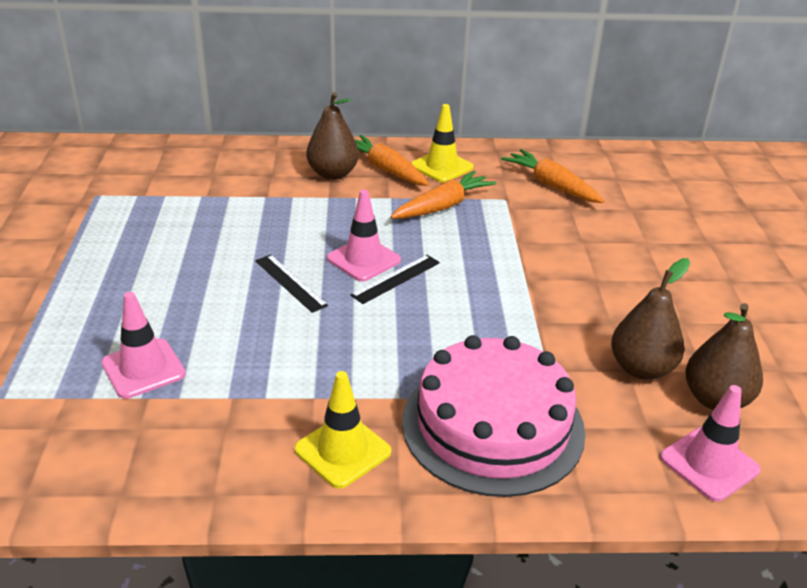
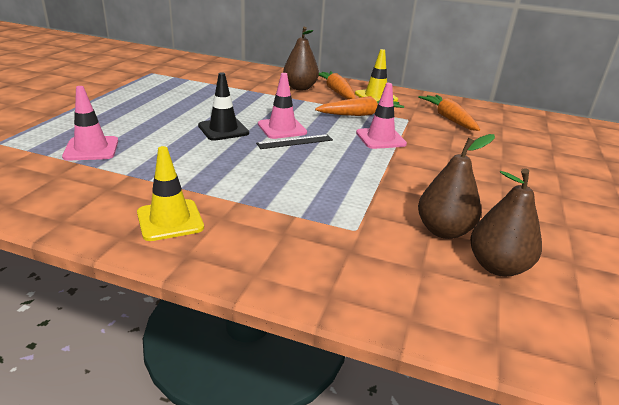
camera: 20 degrees right, 5 degrees down
(290, 283) = (223, 129): black ruler -> black traffic cone
(492, 425) = (293, 234): pink cake -> none
(709, 464) = (460, 309): pink traffic cone -> pink traffic cone (380, 138)

